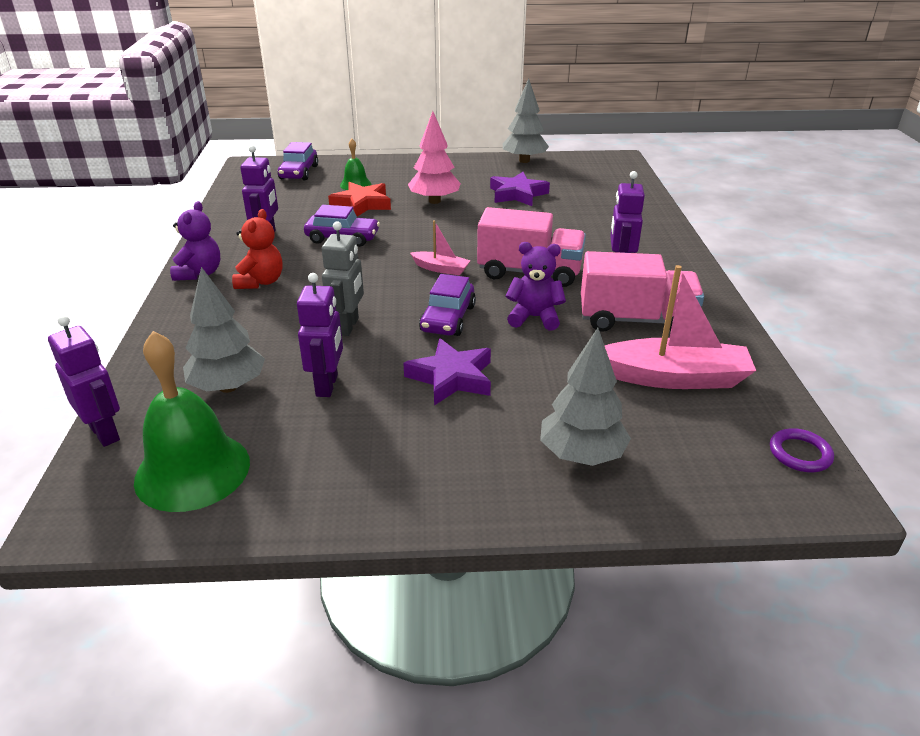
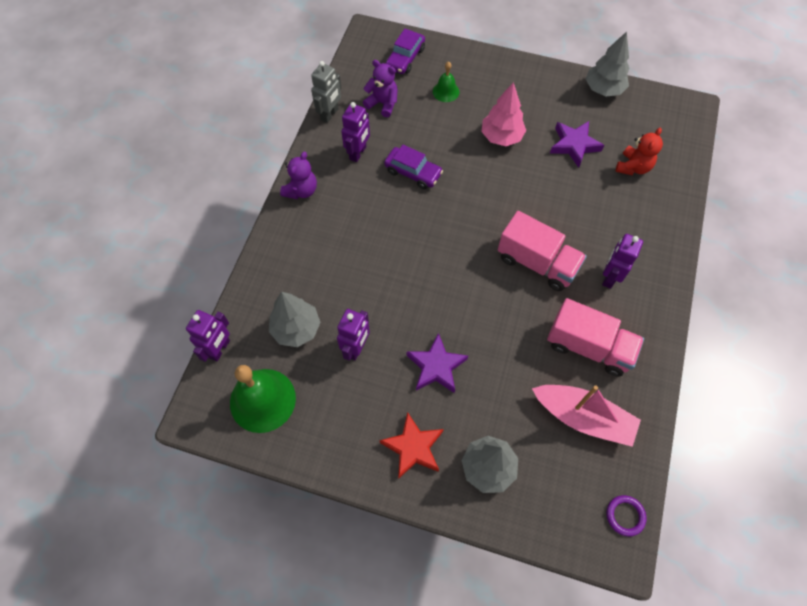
camera: 20 degrees right, 30 degrees up
(105, 433) = (220, 349): purple robot -> purple robot turned 45 degrees clockwise
(261, 282) = (340, 215): red teddy bear -> red teddy bear (633, 167)
(348, 326) = (386, 288): grey robot -> grey robot (330, 114)
(362, 204) = (442, 125): red star -> red star (413, 447)
(441, 269) = (473, 237): pink boat -> none
(448, 319) = (456, 301): purple car -> none
(534, 318) = (517, 320): purple teddy bear -> purple teddy bear (382, 103)

